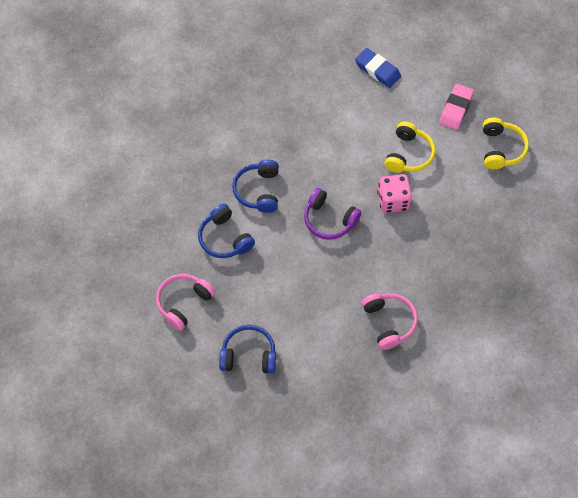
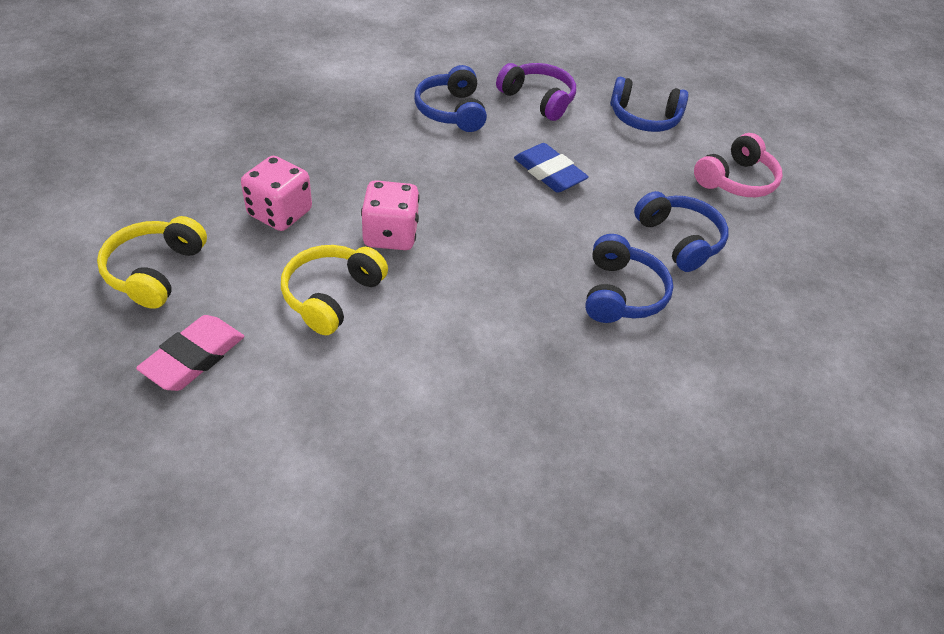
camera: 175 degrees left, 15 degrees down
(329, 220) = (505, 231): purple headphones -> purple headphones (538, 99)
(377, 70) = (321, 478): blue eraser -> blue eraser (549, 173)
(389, 322) = (451, 111): pink headphones -> blue headphones
(459, 201) = (280, 213): none -> pink dice

